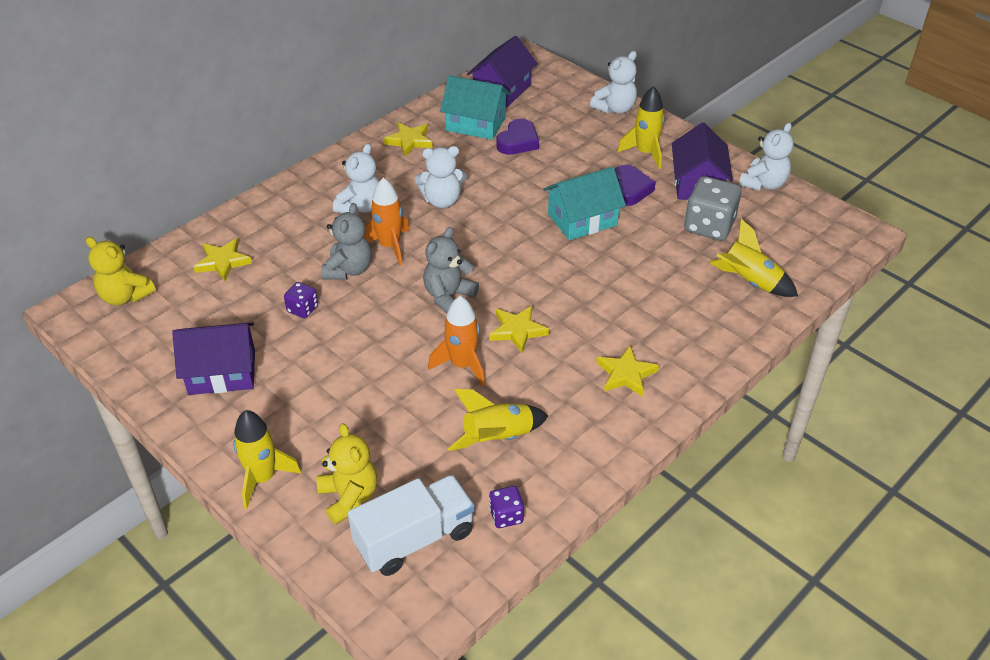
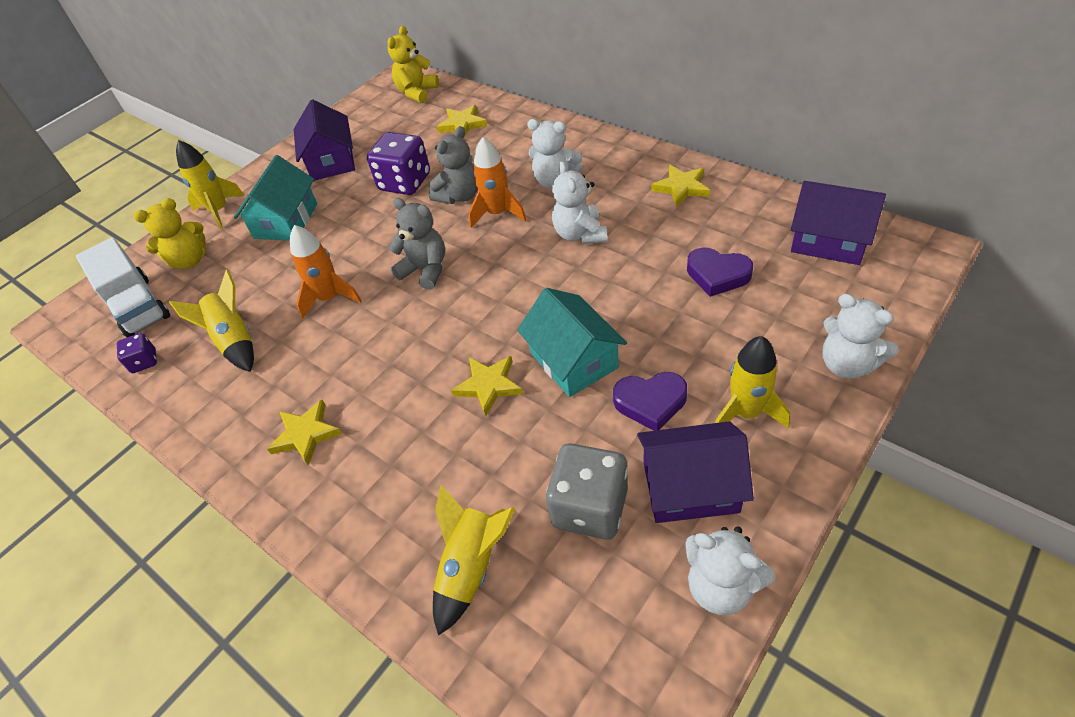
camera: 90 degrees right, 5 degrees up
(302, 309) = (405, 182): purple dice -> purple dice, size x1.94
(348, 270) = (459, 196): grey teddy bear -> grey teddy bear turned 60 degrees counterclockwise
(475, 124) = (740, 232): turquoise house -> turquoise house (286, 221)
(517, 330) = (376, 331): yellow star -> yellow star (489, 386)

